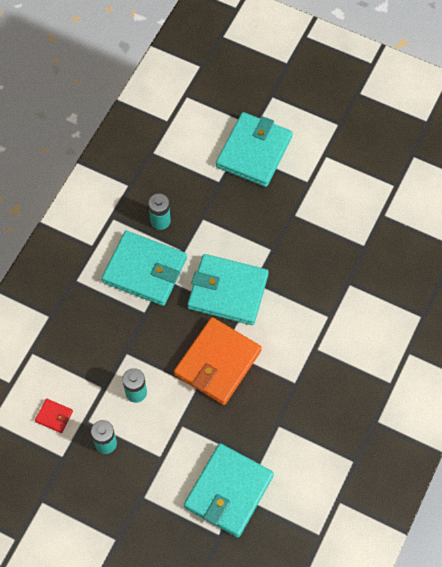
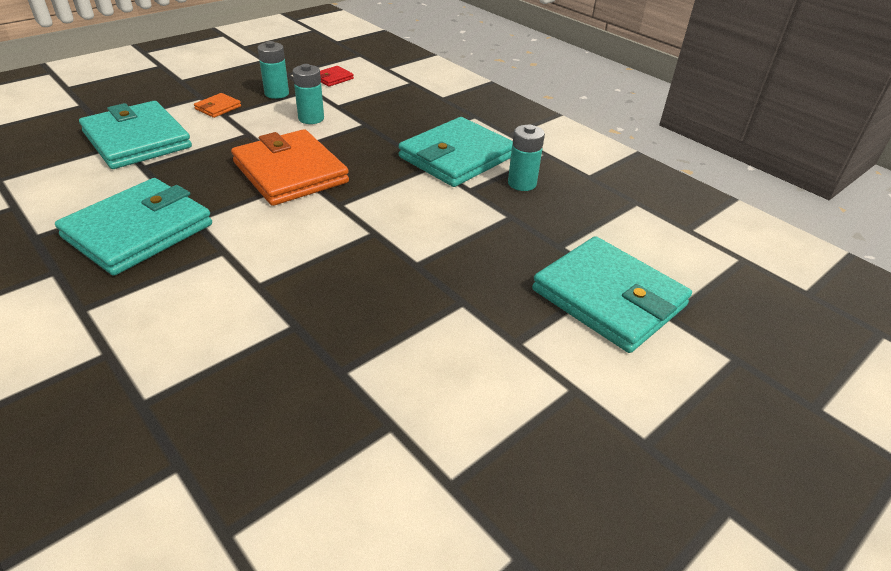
camera: 110 degrees right, 25 degrees down
(152, 471) = (218, 107): none -> orange wallet
(228, 291) = (379, 205): turquoise wallet -> turquoise wallet (139, 231)

